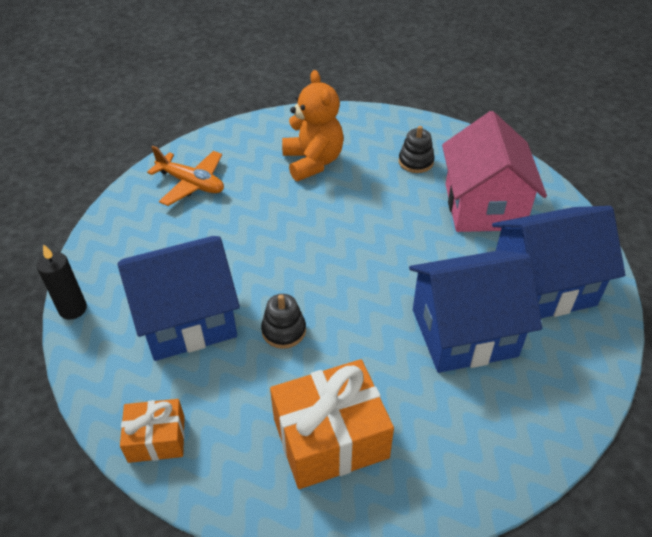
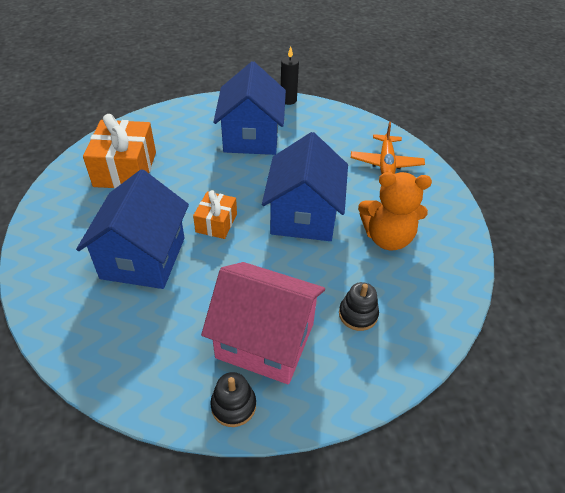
camera: 110 degrees right, 0 degrees up
(156, 439) = (179, 114): orange gift -> orange gift (216, 223)
(191, 184) = (386, 163): orange plane -> orange plane turned 45 degrees counterclockwise
(284, 331) = (213, 172): black stacking toy -> black stacking toy (233, 405)
(543, 285) = (145, 333): blue house -> blue house (304, 215)

